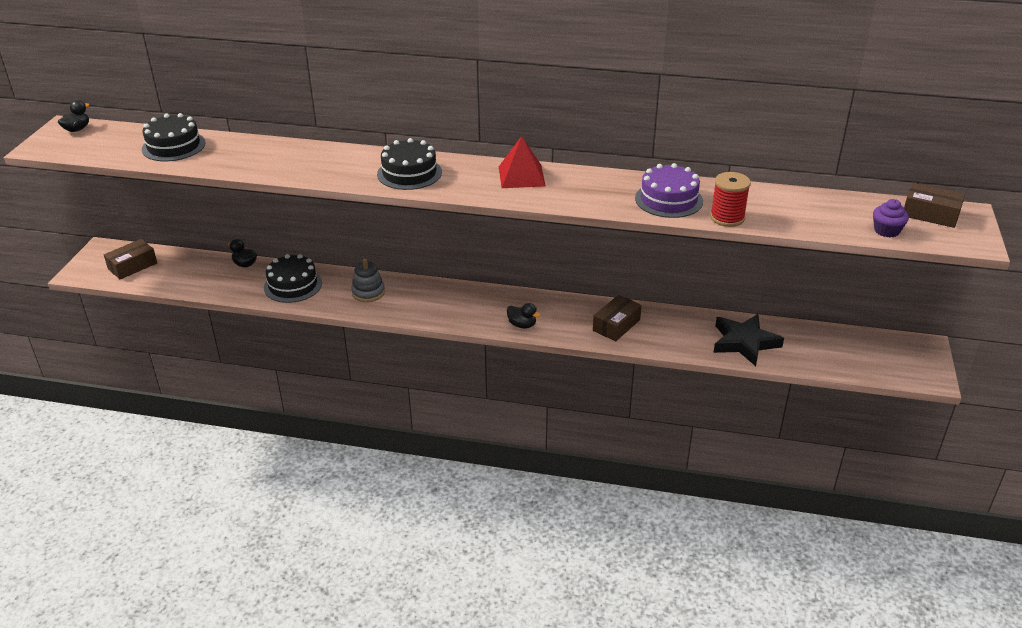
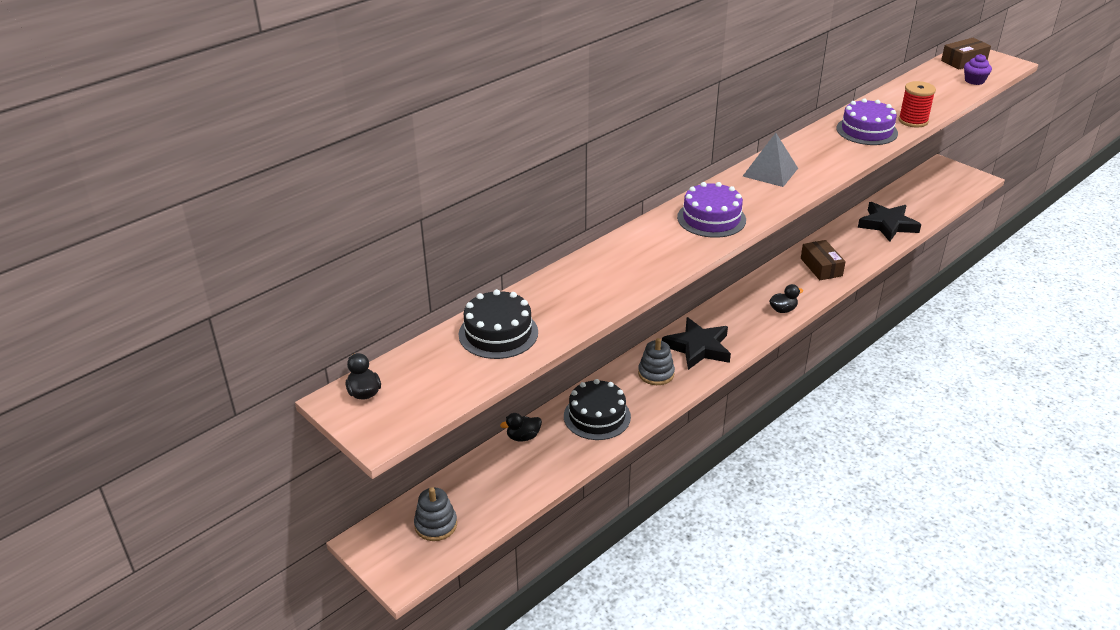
camera: 55 degrees left, 0 degrees up
(132, 266) = (436, 525): brown box -> grey stacking toy
(409, 173) = (711, 218): black cake -> purple cake
(422, 300) = (698, 347): none -> black star
(521, 176) = (770, 172): red pyramid -> grey pyramid

